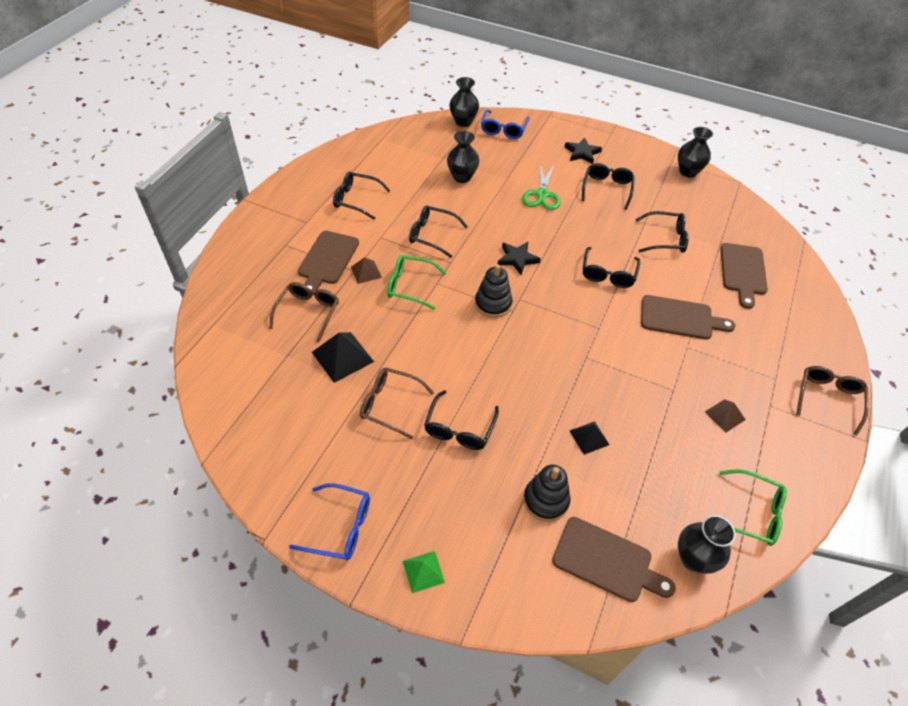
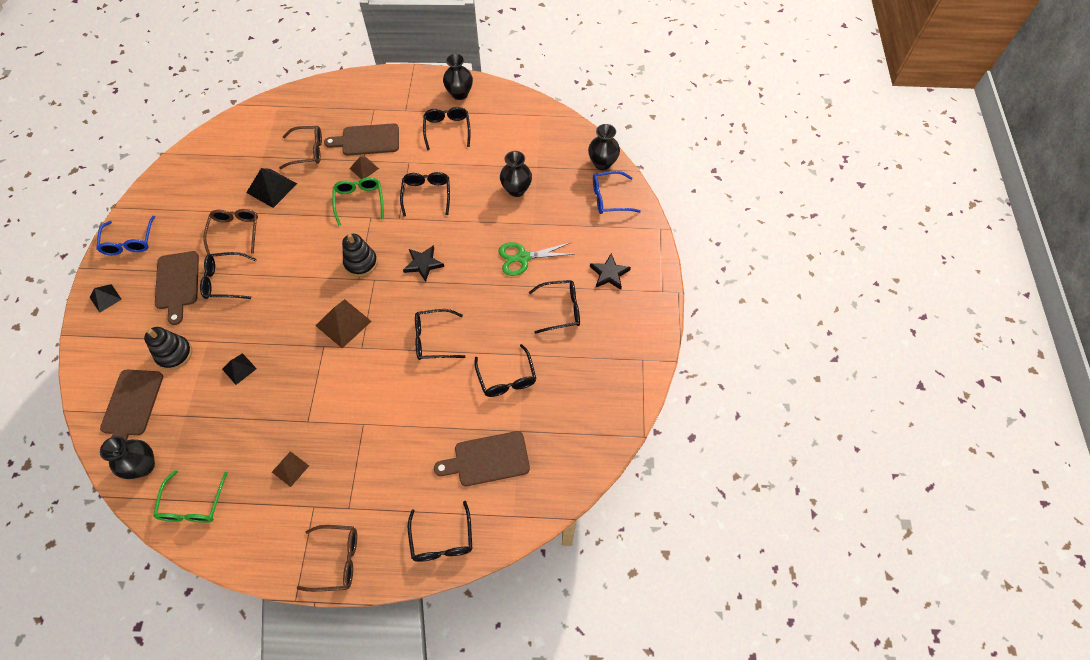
camera: 70 degrees right, 10 degrees up
(423, 571) = (105, 298): green pyramid -> black pyramid
(563, 335) = (343, 323): none -> brown pyramid
(680, 318) = (397, 411): brown cutting board -> brown cutting board (177, 283)
(688, 172) = (632, 379): black vase -> black vase (459, 94)
(815, 320) = (442, 540): none -> black glasses

